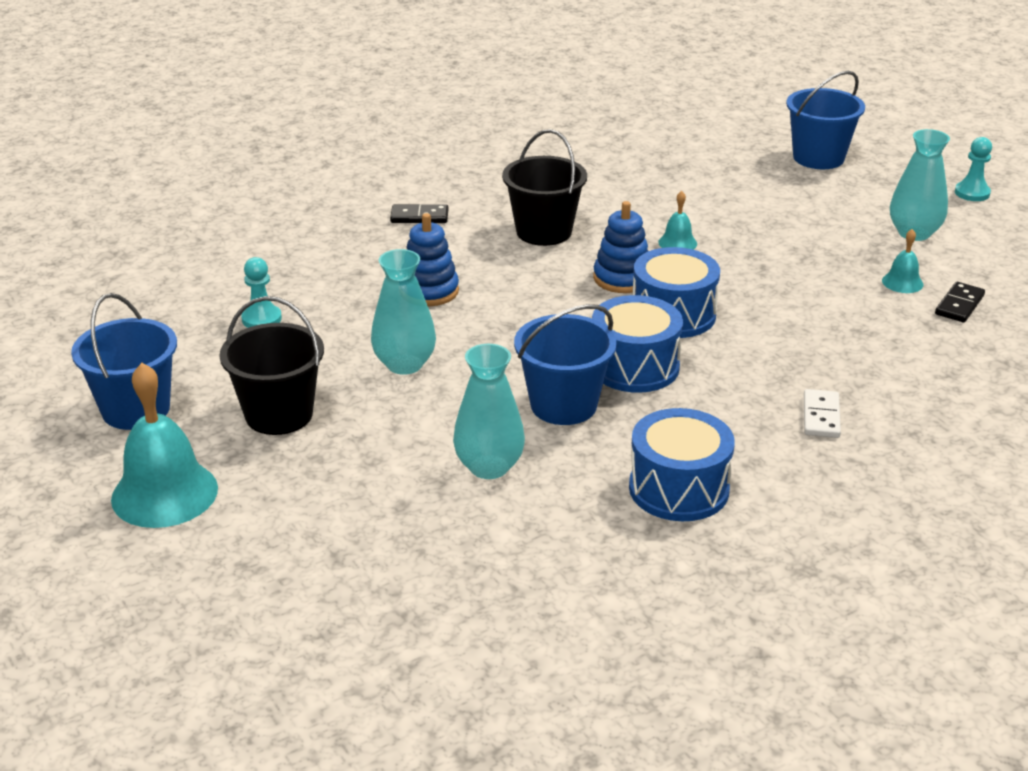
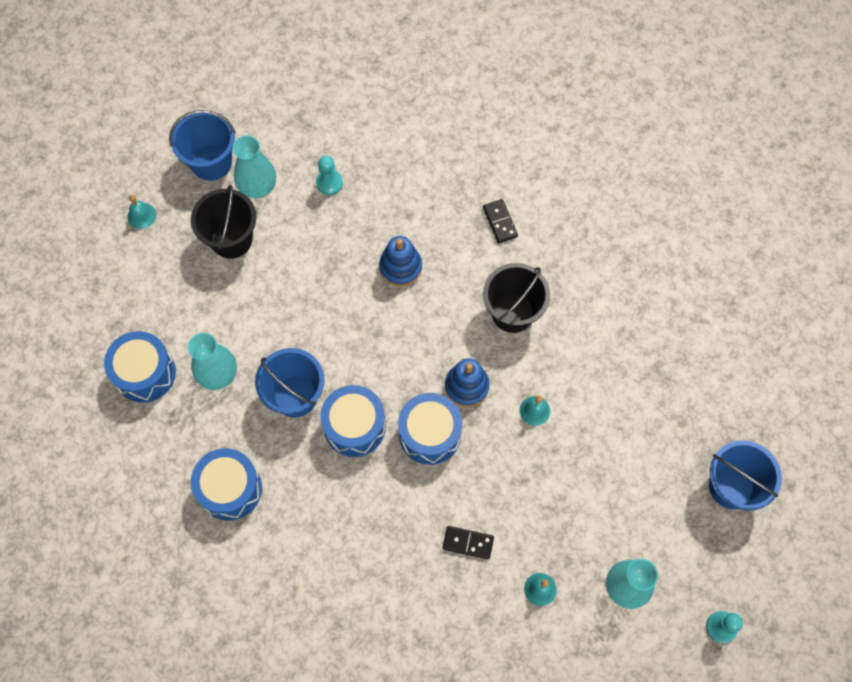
camera: 70 degrees right, 35 degrees up
(164, 493) = (141, 215): turquoise bell -> turquoise bell, size x0.48
(404, 364) = (308, 286): turquoise vase -> turquoise vase (258, 187)
(443, 539) = (145, 373): none -> blue drum
(821, 416) = (336, 560): white domino -> none
(959, 305) = (522, 637): black domino -> black domino (468, 543)

